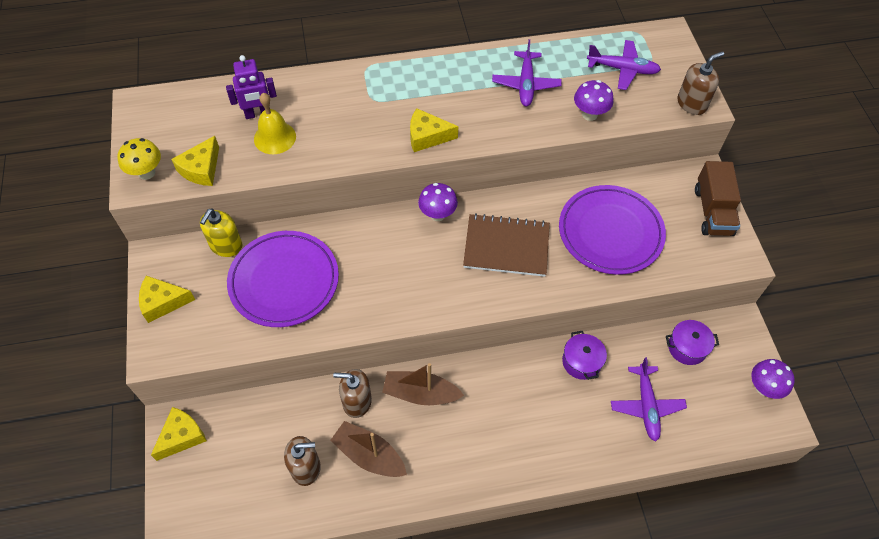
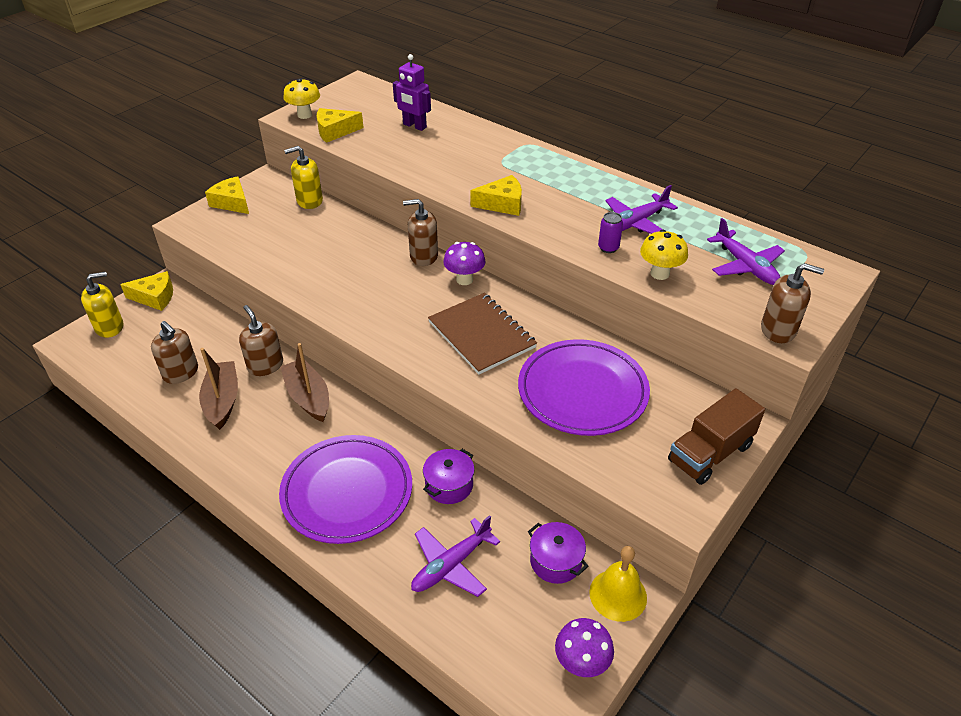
camera: 50 degrees right, 15 degrees down
(187, 494) = (109, 327): none -> yellow soap dispenser
(275, 137) = (403, 143): yellow bell -> yellow bell (618, 595)
(284, 281) = (308, 242): purple plate -> purple plate (347, 492)
(384, 220) = (423, 256): none -> brown soap dispenser
(427, 136) = (502, 204): yellow cheese -> yellow cheese turned 120 degrees clockwise
(538, 119) = (608, 248): none -> purple can
(589, 114) = (660, 273): purple mushroom -> yellow mushroom

